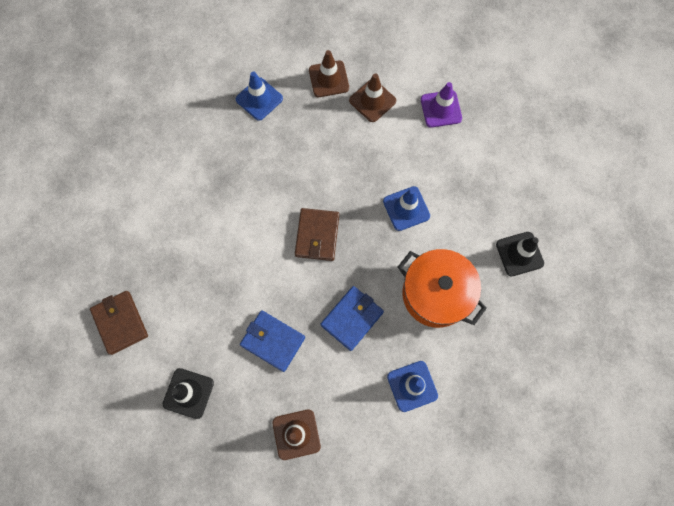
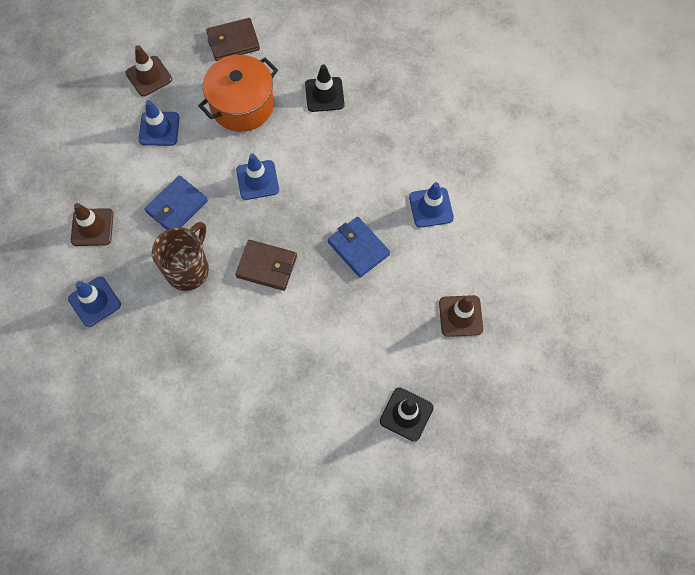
camera: 80 degrees left, 5 degrees down
(120, 323) = (320, 479): brown wallet -> brown wallet (233, 42)
(272, 341) = (367, 325): blue wallet -> blue wallet (177, 206)
(302, 167) = (188, 269): none -> brown mug
(372, 101) = (131, 189): brown traffic cone -> brown traffic cone (149, 76)
(435, 294) = (348, 171): orange pot -> orange pot (242, 105)
(441, 109) = (159, 129): purple traffic cone -> blue traffic cone

